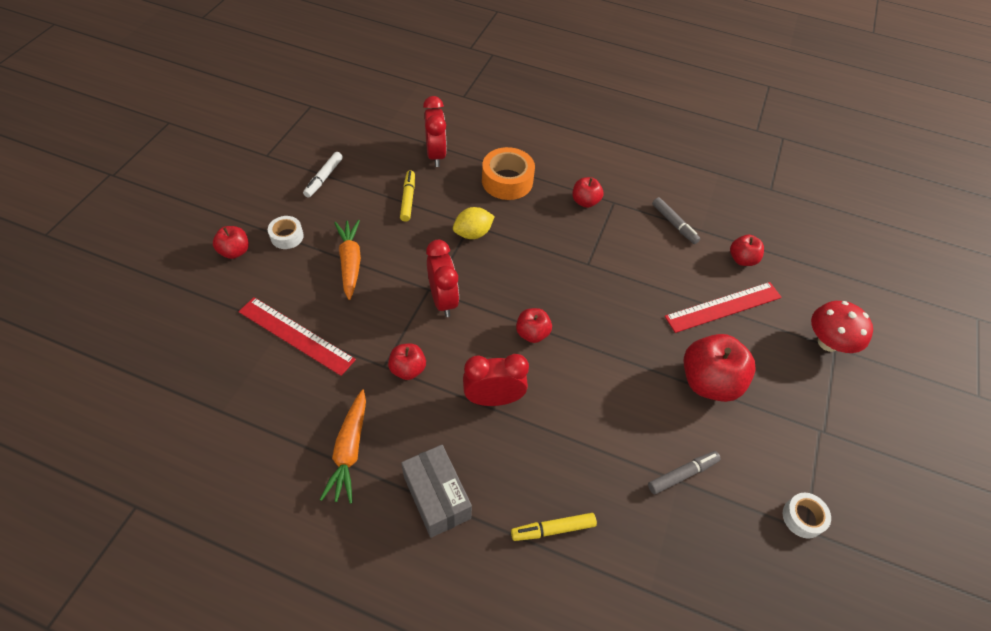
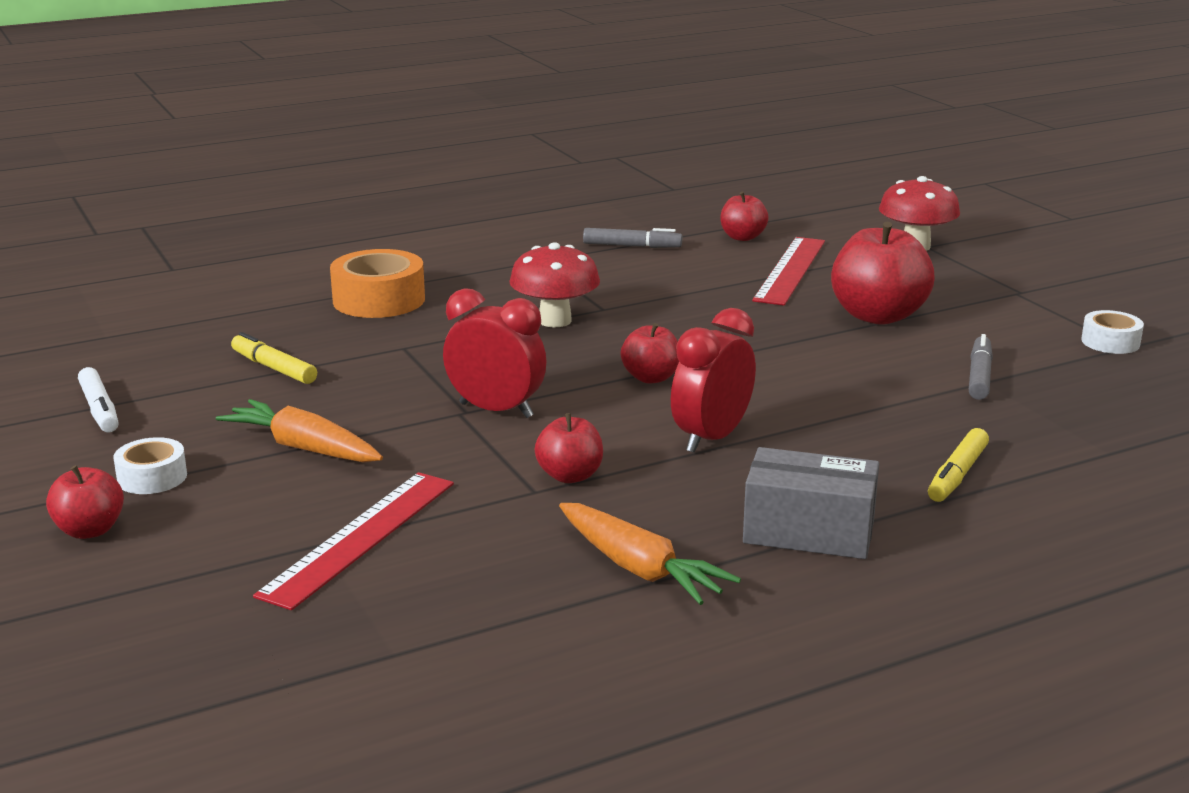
camera: 45 degrees left, 30 degrees down
(296, 335) = (360, 537): red ruler -> red ruler turned 45 degrees counterclockwise
(436, 155) = (235, 322): red clock -> none
(473, 233) = (422, 351): yellow lemon -> none
(554, 256) = (555, 321): none -> red mushroom
(585, 201) = (506, 273): red apple -> none

